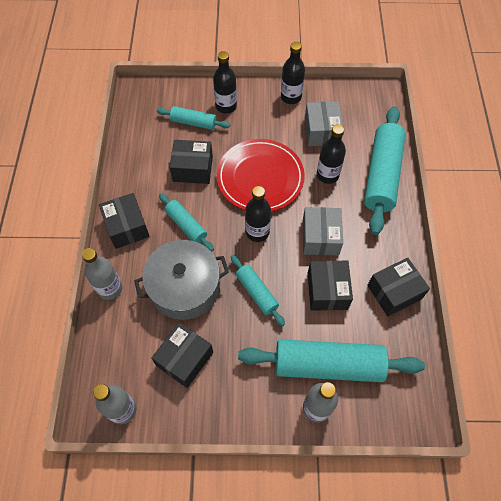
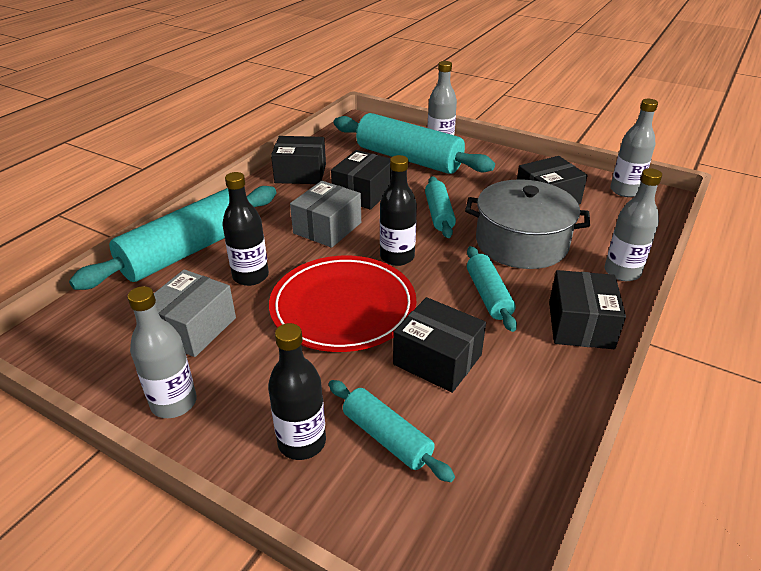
camera: 150 degrees left, 25 degrees down
(291, 97) = (174, 403): black bottle -> grey bottle

